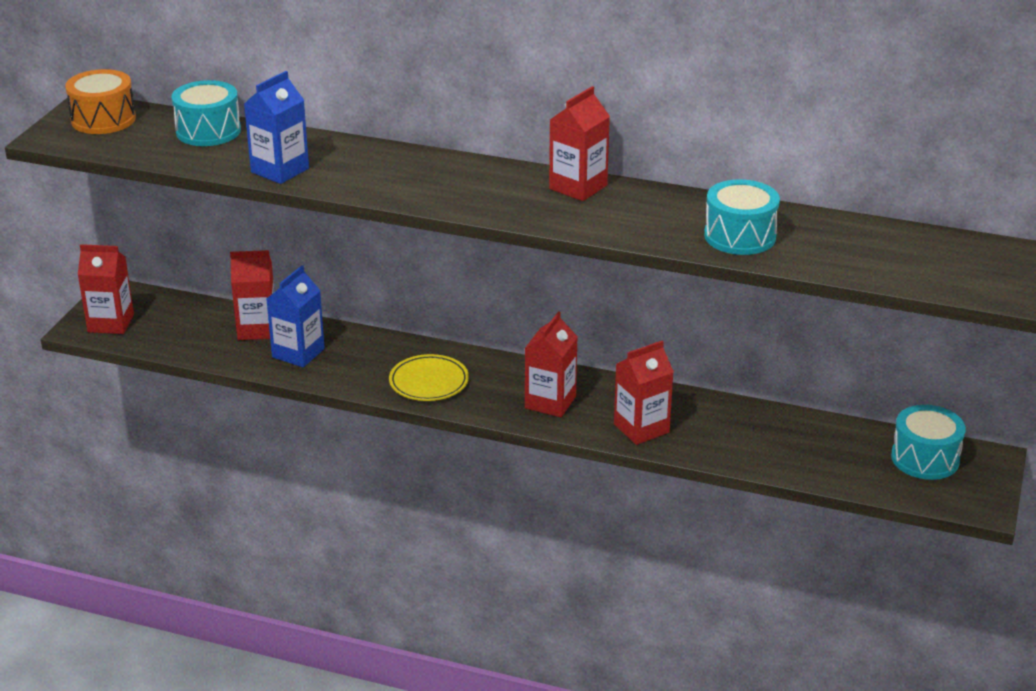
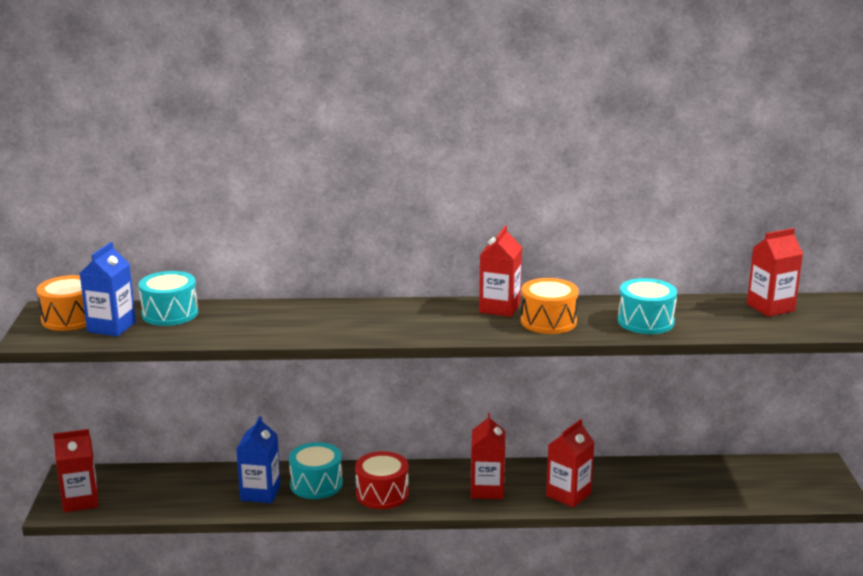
camera: 20 degrees left, 10 degrees down
(257, 329) = (213, 481): red carton -> red carton (770, 307)
(280, 170) = (254, 332): blue carton -> blue carton (111, 327)
(429, 382) = (382, 494): yellow plate -> red drum
(621, 215) = (548, 321): none -> orange drum
(925, 458) = (779, 474): turquoise drum -> turquoise drum (316, 484)

